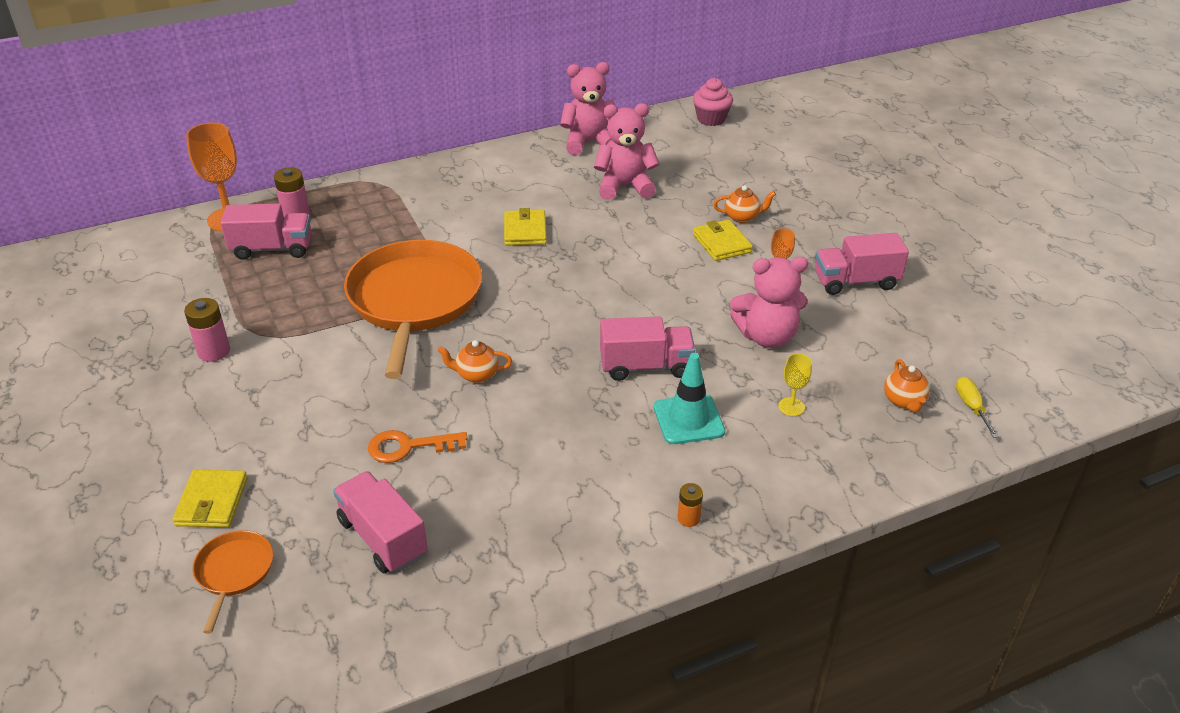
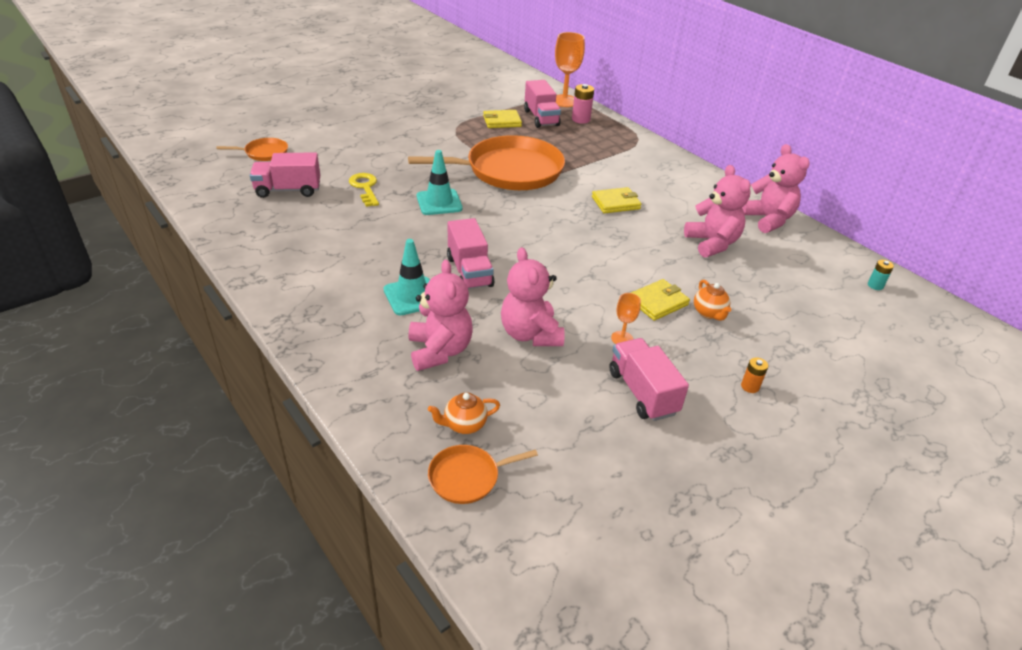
camera: 75 degrees right, 0 degrees up
(212, 502) = (314, 139): yellow wallet -> yellow wallet (502, 121)
(214, 351) = (436, 118): pink battery -> none
(383, 538) = (288, 190): pink truck -> pink truck turned 135 degrees counterclockwise
(408, 447) = (365, 188): orange key -> yellow key
(476, 375) = (439, 202): orange teapot -> turquoise traffic cone
(688, 518) = (307, 302): orange battery -> orange battery (750, 386)
(711, 119) = (875, 285): pink cupcake -> turquoise battery
(791, 407) = (439, 351): yellow goblet -> pink teddy bear
(971, 407) = (467, 477): yellow screwdriver -> orange pan

